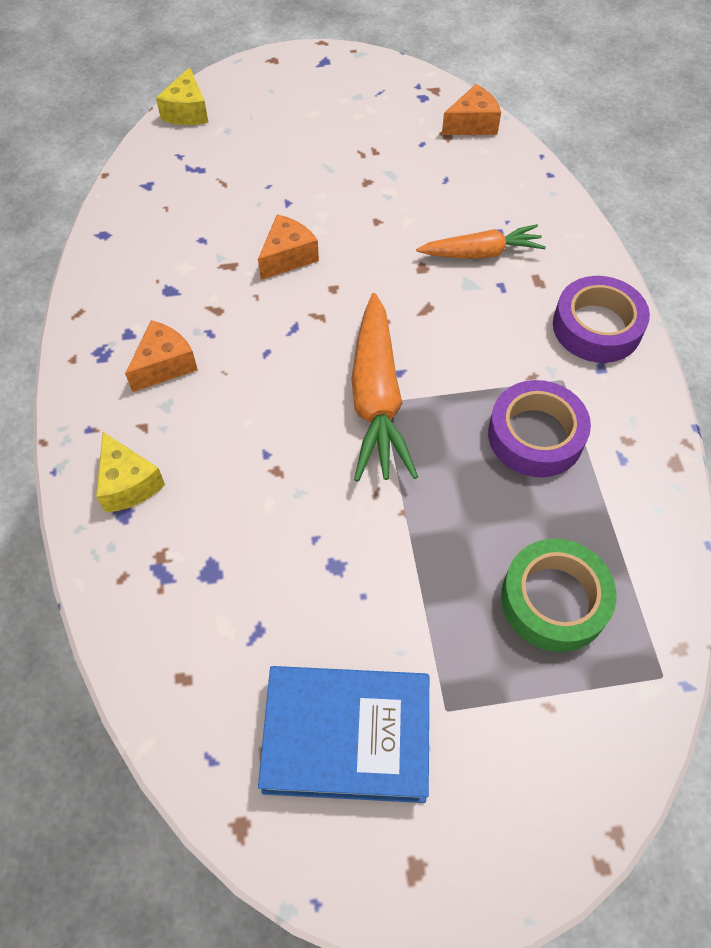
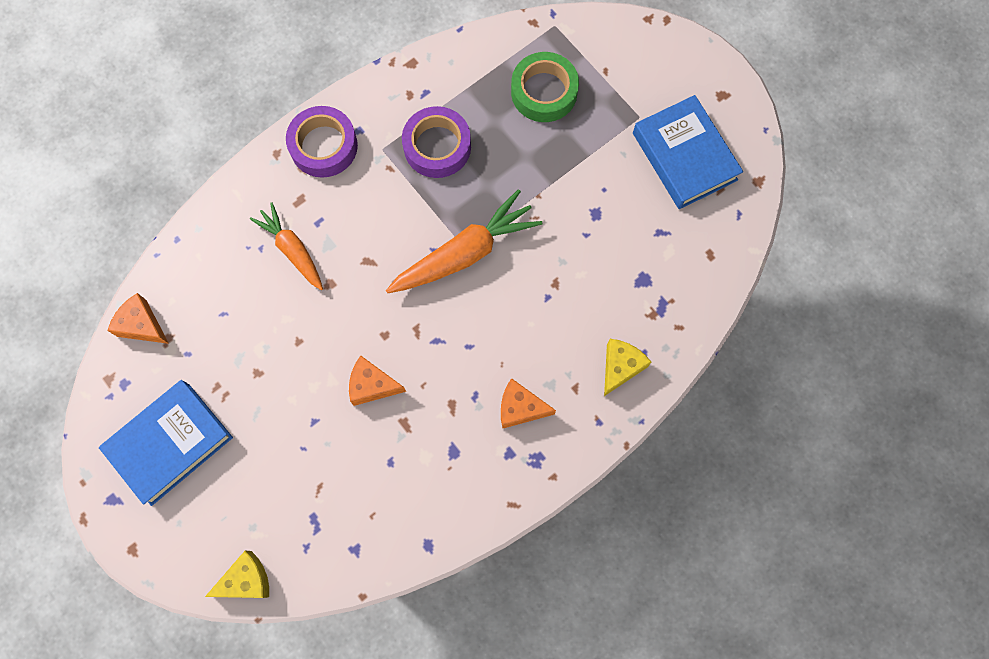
camera: 120 degrees left, 15 degrees up
(344, 106) = (170, 443): none -> blue book

